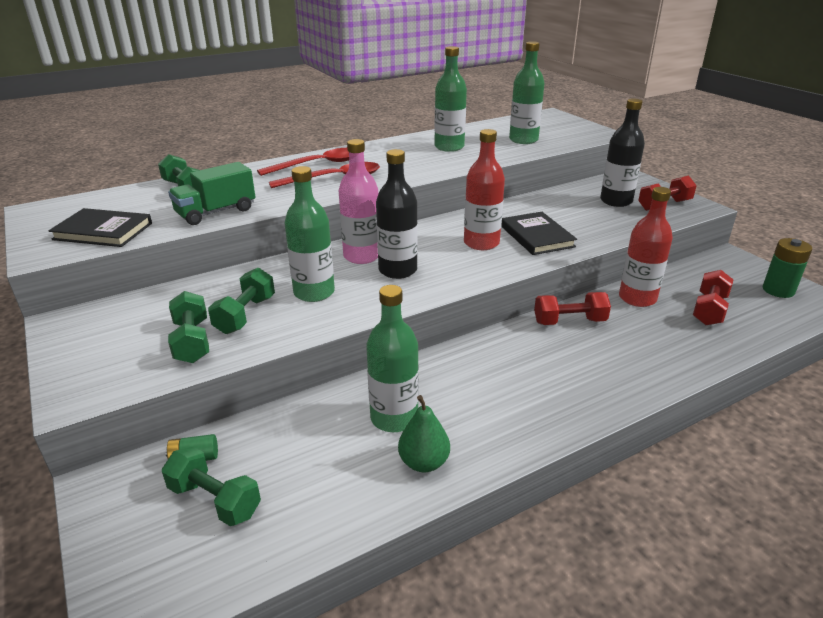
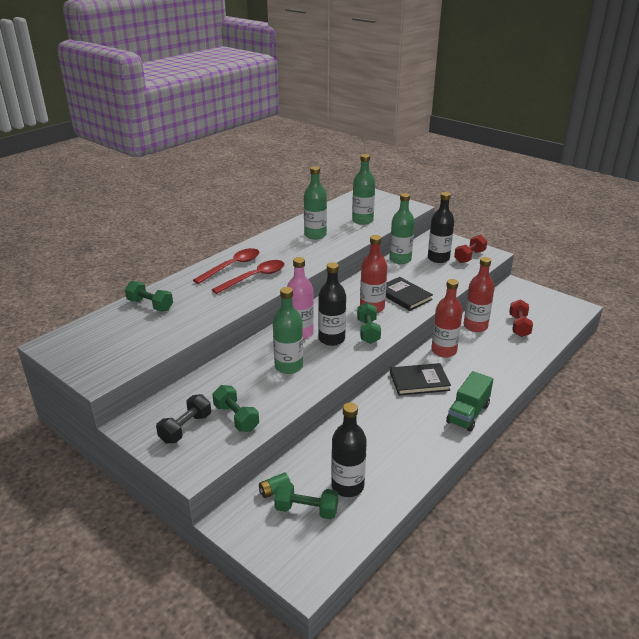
camera: 20 degrees left, 0 degrees up
(103, 231) = (124, 352): black book -> black book (419, 381)
(119, 340) = (185, 428): none -> black dumbbell
(216, 212) = (193, 321): green truck -> green truck (468, 414)
(245, 315) = (256, 392): green dumbbell -> green dumbbell (368, 331)
(299, 480) = (347, 486): none -> black bottle
(394, 418) = (377, 436): green bottle -> green bottle (400, 259)
(424, 462) = (410, 457): green pear -> none
(569, 321) = (444, 351): red dumbbell -> red bottle
(778, 290) = (551, 304): green battery -> none

